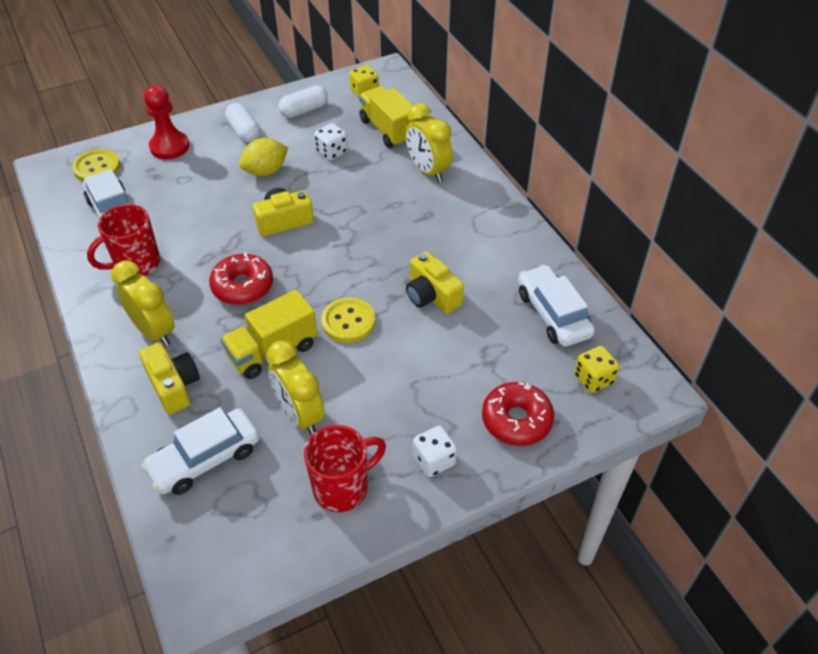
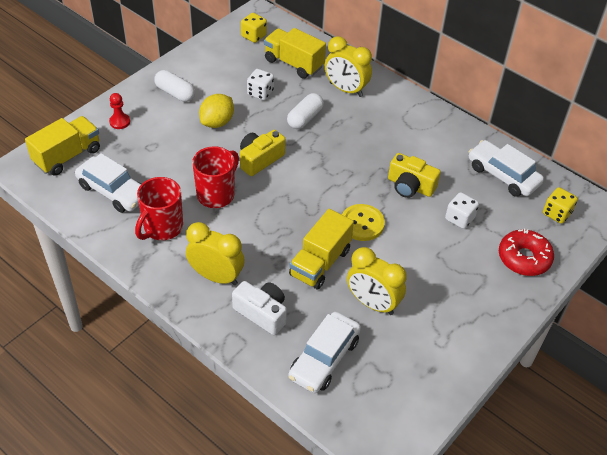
camera: 25 degrees left, 0 degrees up
(97, 168) = (67, 156): yellow button -> yellow truck
(169, 147) = (119, 122): red pawn -> red pawn, size x0.58
(173, 386) = (262, 313): yellow camera -> white camera
(243, 286) = (263, 220): red donut -> none
(304, 110) = (214, 63): white capsule -> white capsule (305, 118)
(342, 487) = (437, 344): red mug -> red mug (216, 194)
(434, 460) = (486, 304): white dice -> white dice (459, 218)

